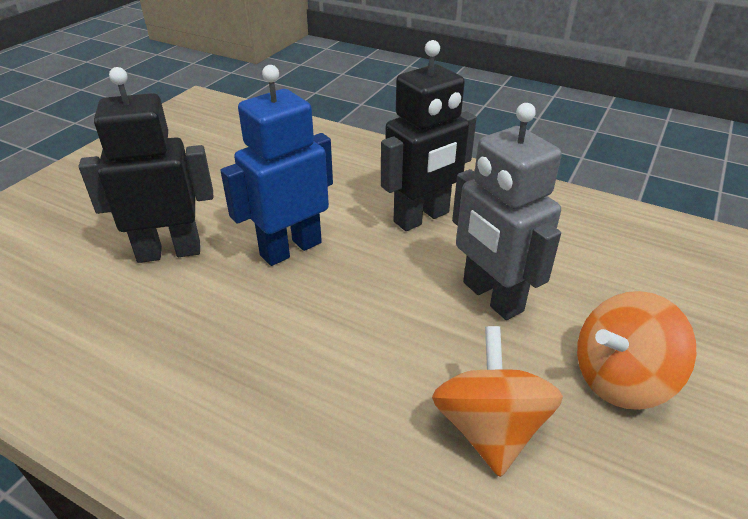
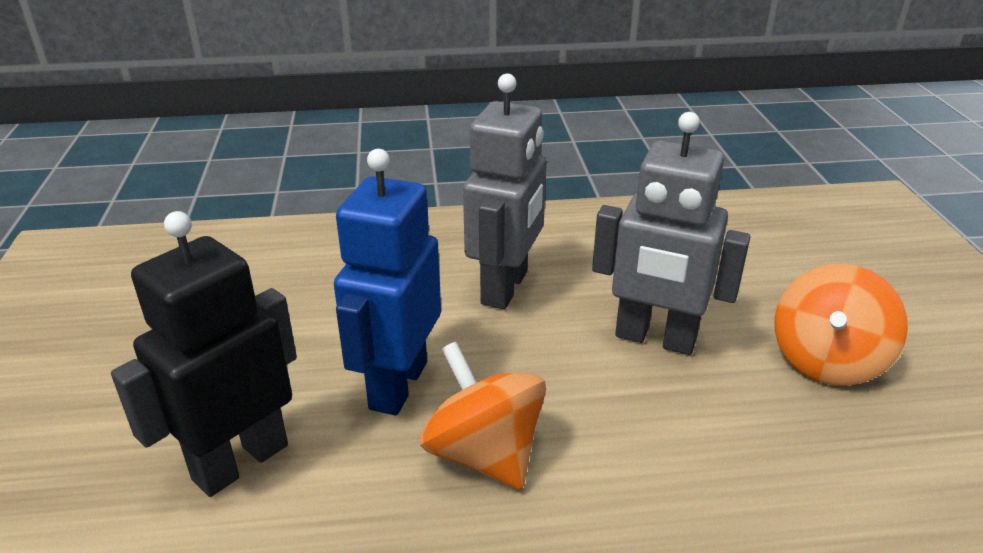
camera: 35 degrees left, 5 degrees down
(422, 218) = (505, 288): black robot -> grey robot
(489, 428) = (781, 463): orange spinning top -> orange spinning top (484, 453)

